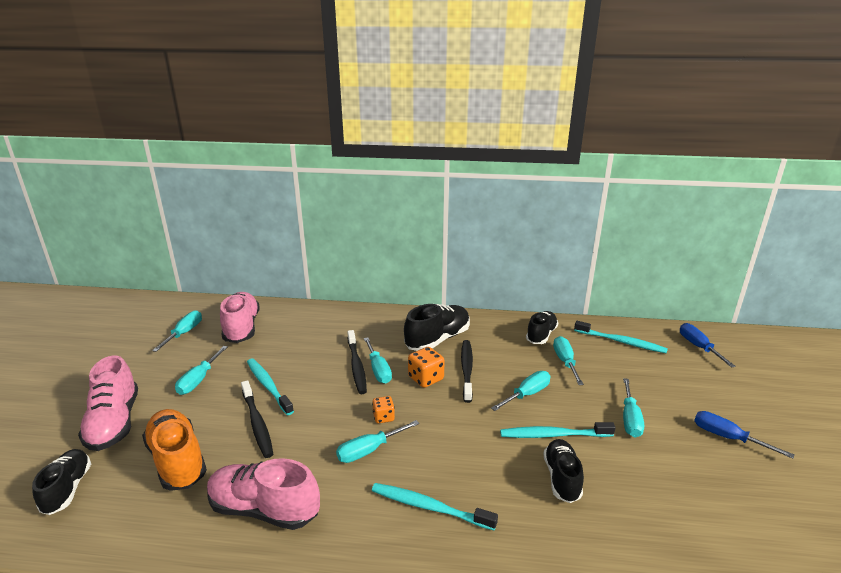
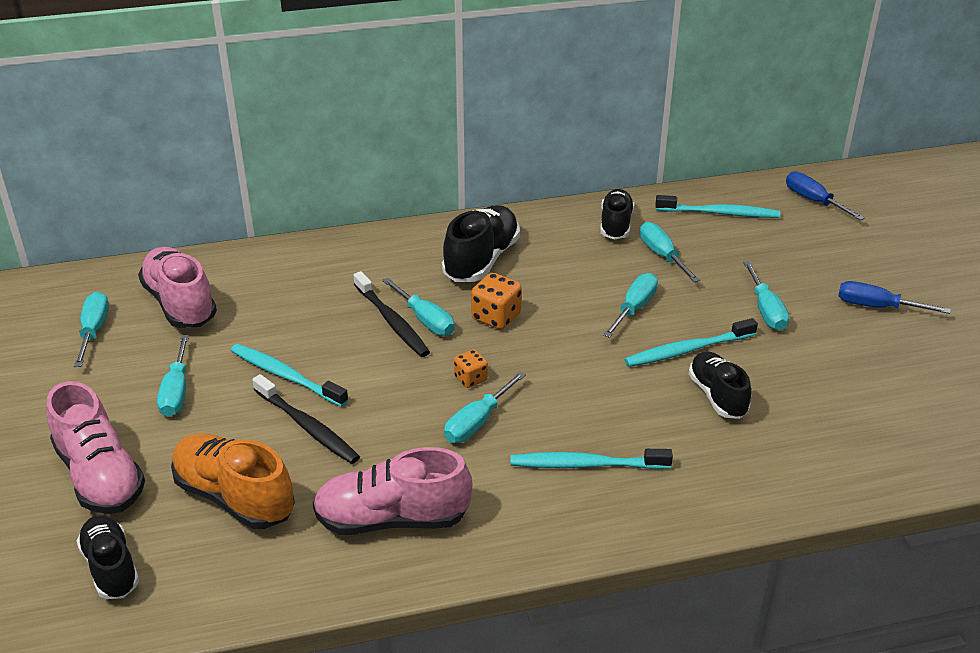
camera: 20 degrees left, 10 degrees up
(467, 369) = (543, 293): black toothbrush -> none

